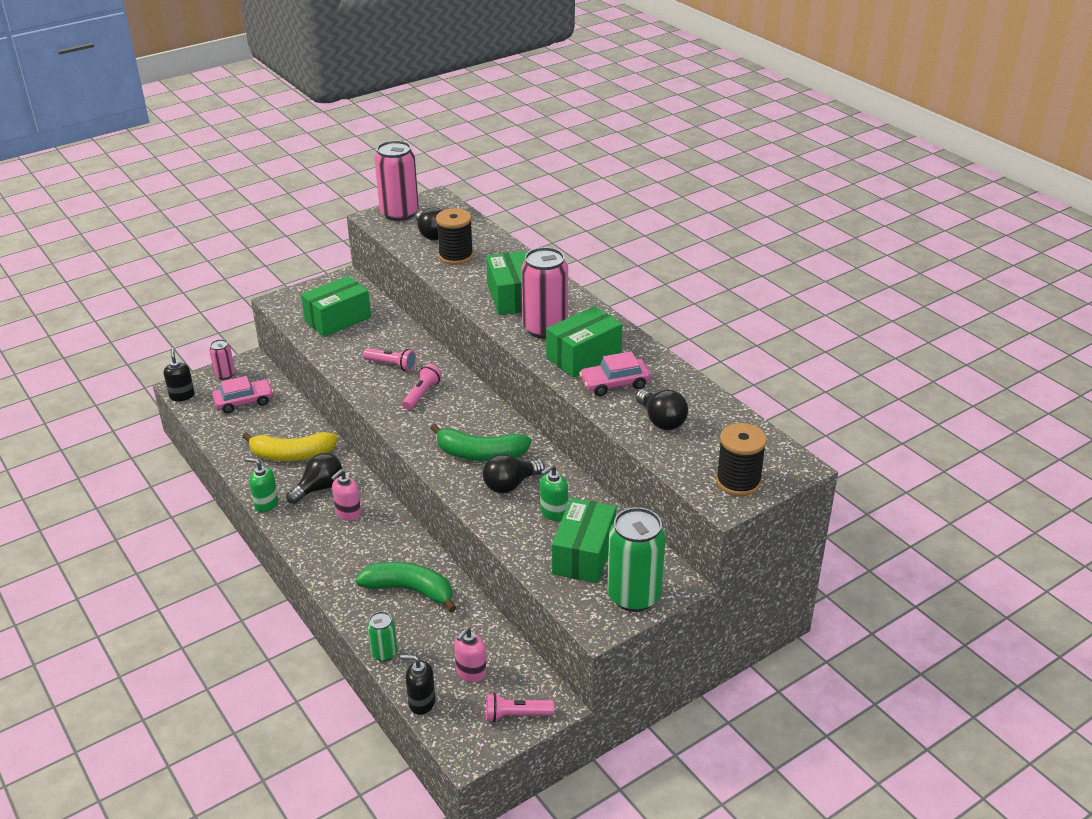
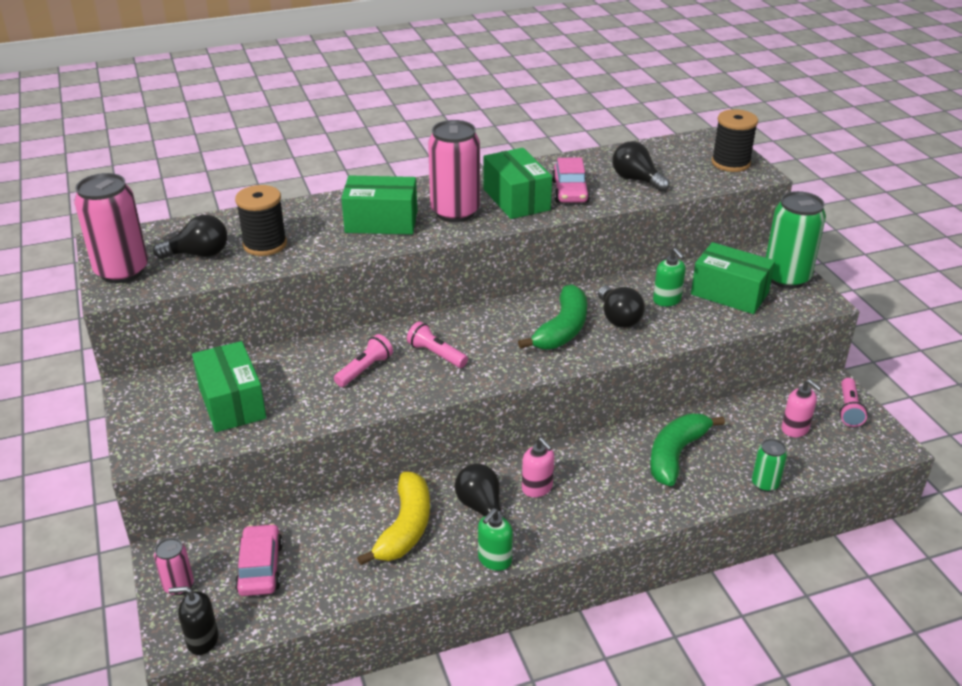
camera: 75 degrees left, 0 degrees up
(421, 702) = (832, 466): black soap dispenser -> none
(661, 421) = (636, 180): black light bulb -> black light bulb turned 120 degrees counterclockwise

